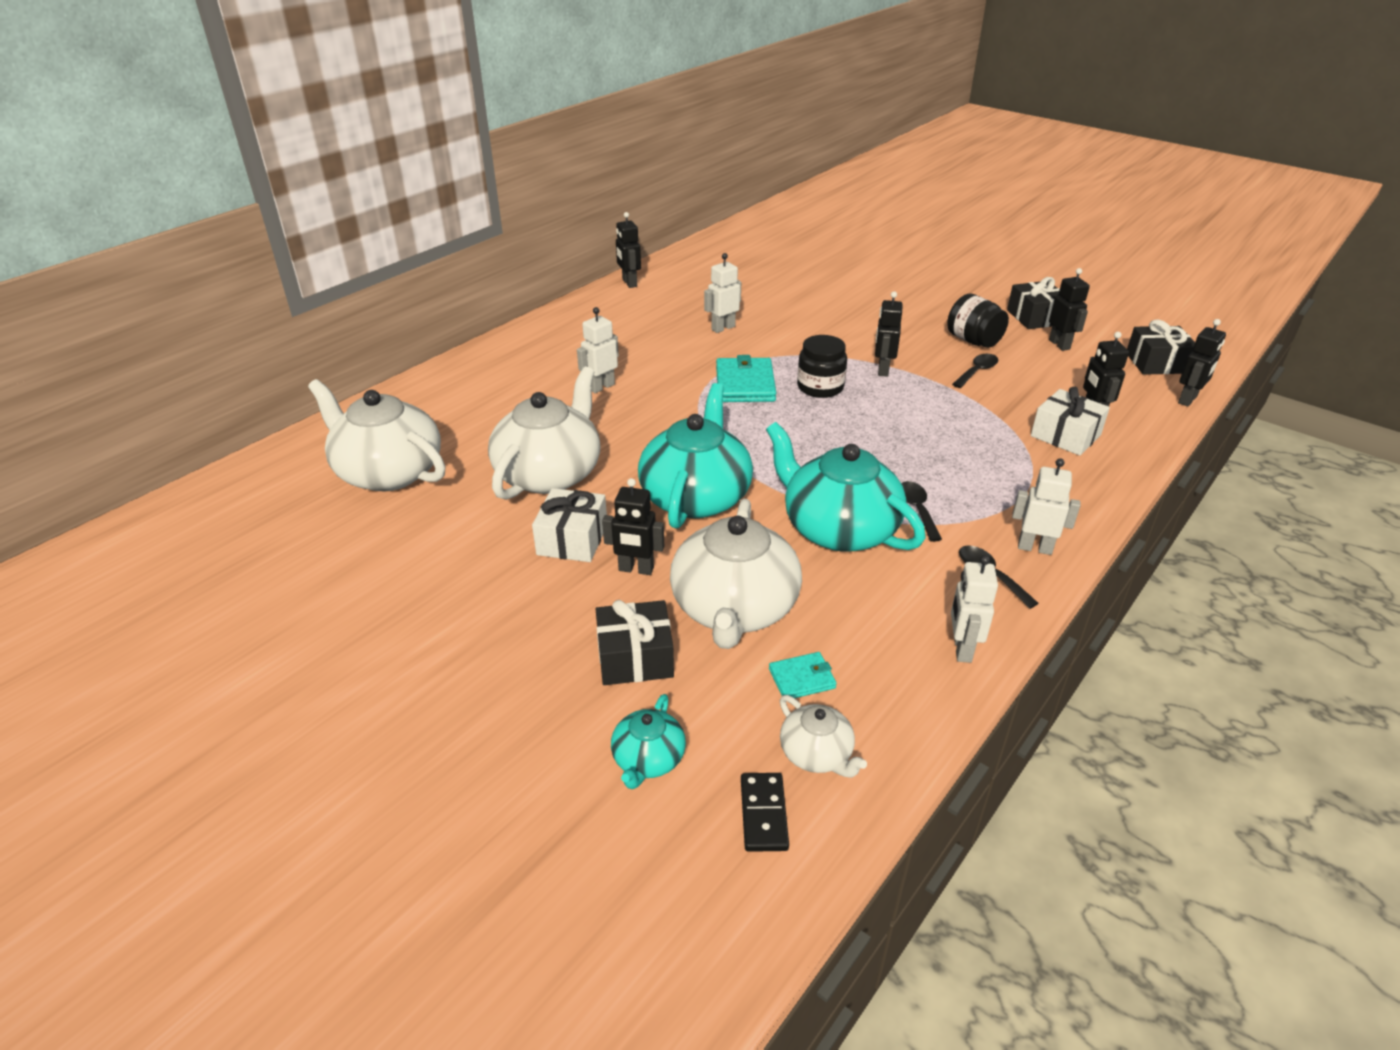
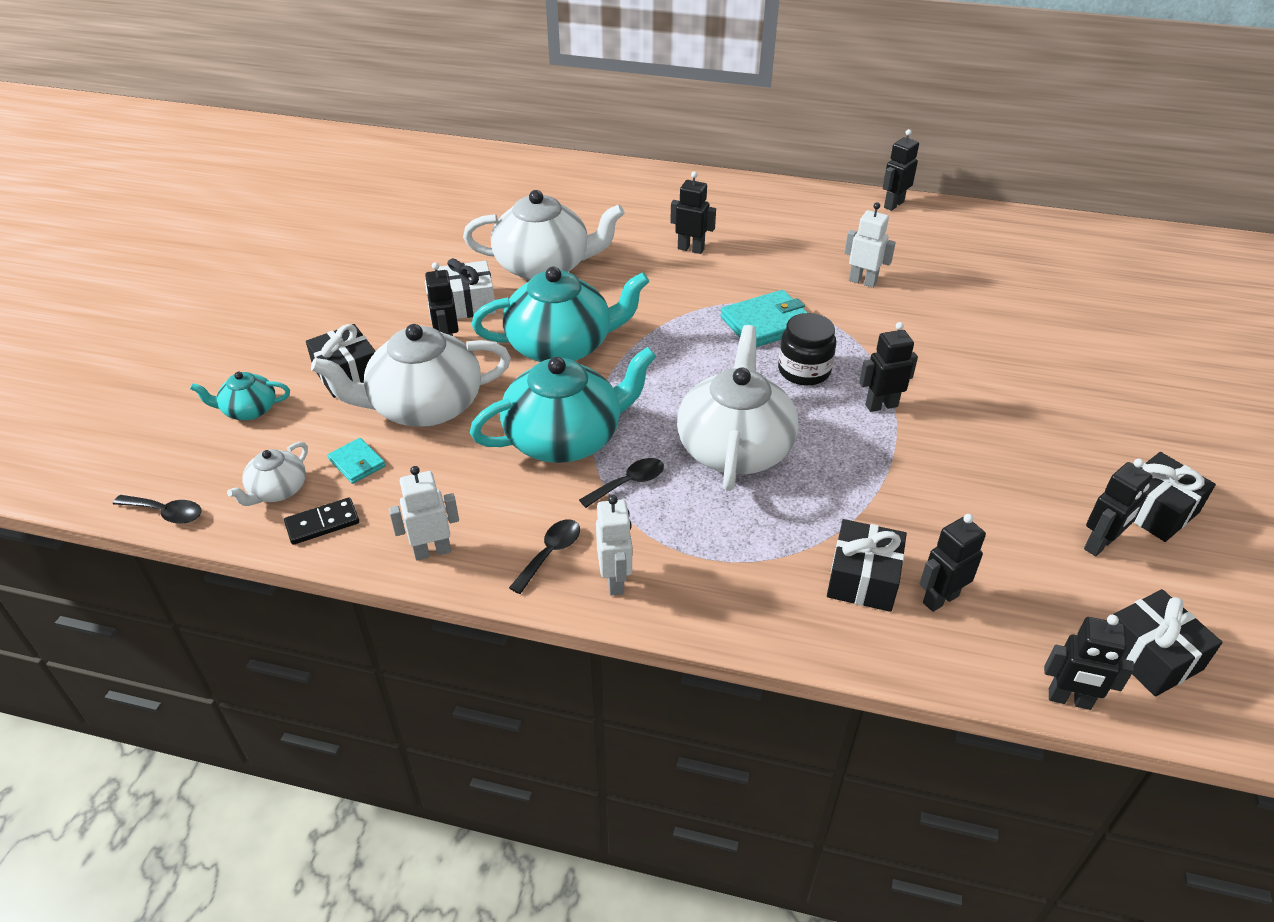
camera: 65 degrees right, 5 degrees up
(388, 472) = (499, 200): white teapot -> white teapot (735, 447)
(601, 387) = (691, 249): white robot -> black robot
(764, 814) = (213, 477): black domino -> black domino (322, 523)
(838, 528) = (565, 438): turquoise teapot -> turquoise teapot turned 45 degrees clockwise
(973, 341) = (1025, 463): black jar -> none
(977, 371) = (949, 479): black spoon -> black spoon (166, 513)
(1065, 435) = (863, 578): white gift -> black gift

